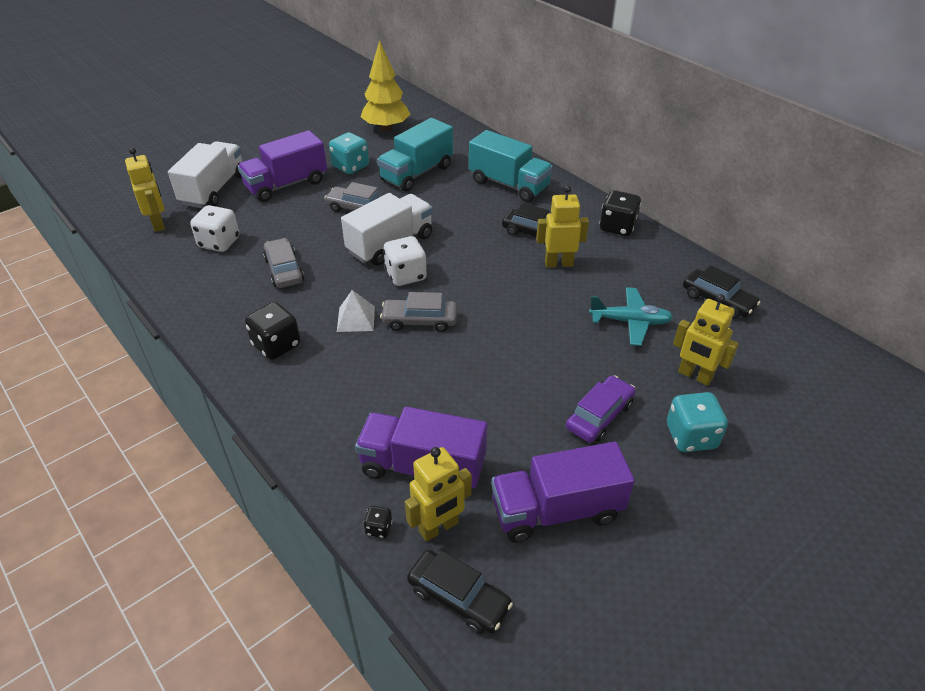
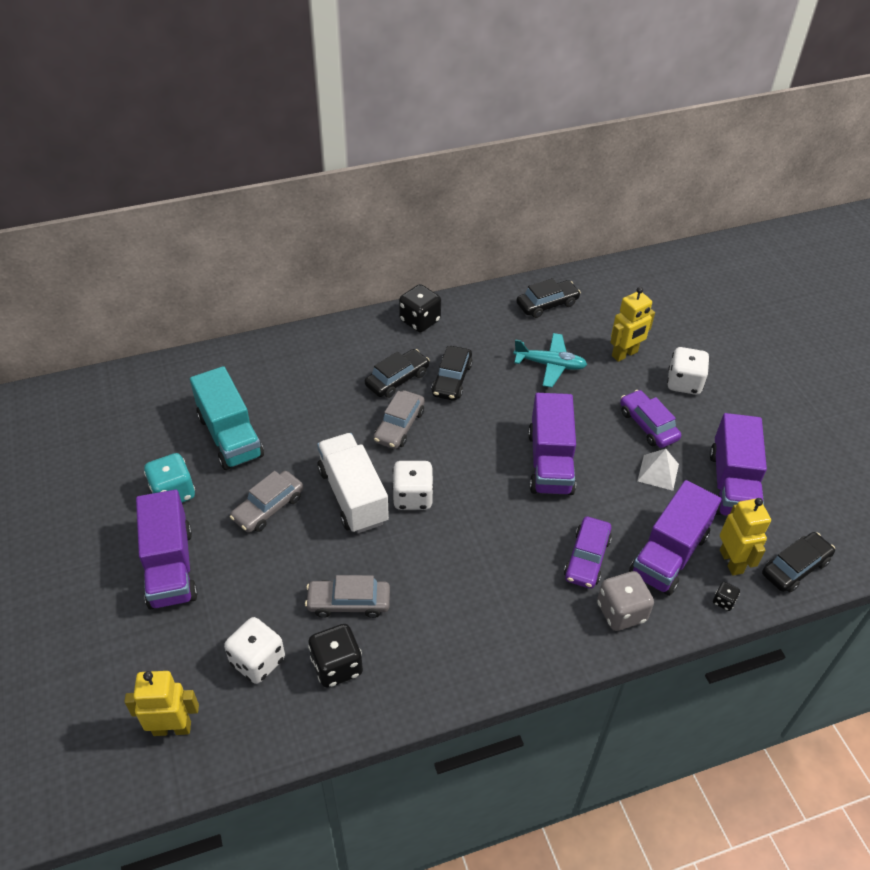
camera: 70 degrees left, 5 degrees up
(214, 190) = (128, 650): white truck -> none
(276, 345) = (474, 633): black dice -> black dice (337, 666)
(333, 441) = (621, 612): none -> grey dice
(356, 319) = (462, 556): white pyramid -> white pyramid (658, 472)
(386, 128) = (107, 436): yellow tree -> none
(389, 402) = (586, 558): none -> purple car
(419, 321) = (487, 505): grey car -> grey car (399, 426)
(497, 350) = (550, 462): none -> purple truck
(509, 184) = (303, 369): turquoise truck -> none
(558, 263) = (451, 379): yellow robot -> black car
(630, 322) = (550, 365): turquoise plane -> turquoise plane turned 75 degrees clockwise
(691, 437) = (684, 383): turquoise dice -> white dice

